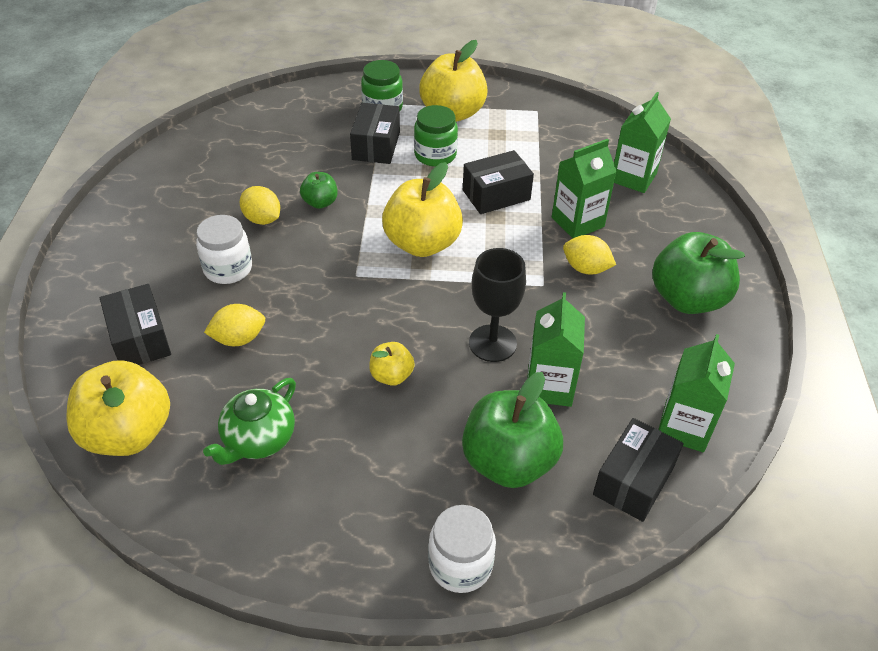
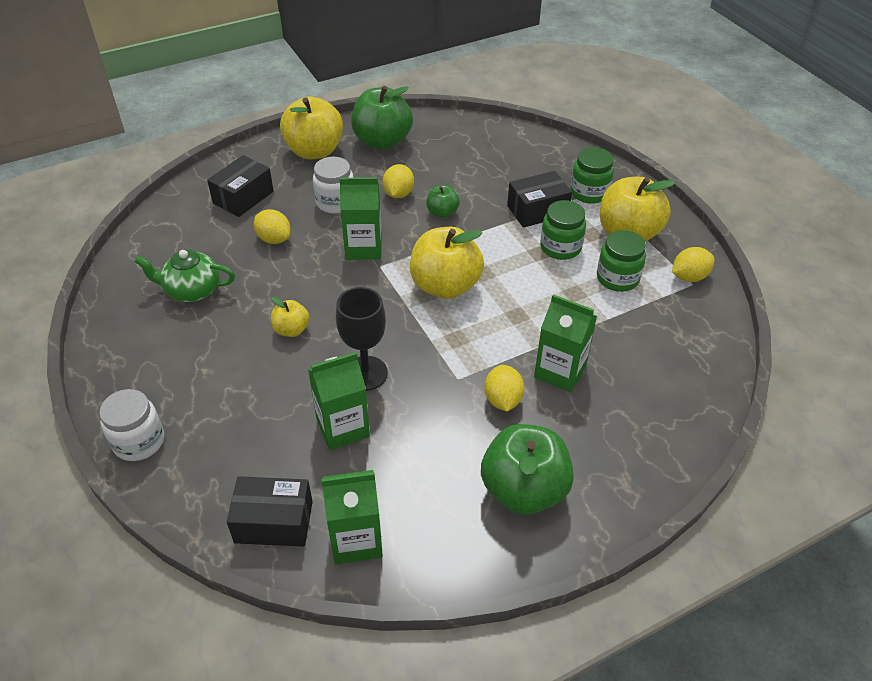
camera: 60 degrees right, 0 degrees up
(128, 433) = (164, 232): yellow apple -> yellow apple (314, 151)
(496, 195) = (545, 304): black box -> none
(499, 143) = (617, 278): none -> green jar
(508, 462) = (248, 432): green apple -> green apple (382, 141)
(528, 108) = (689, 277): none -> yellow lemon
(633, 177) = (664, 388): green carton -> green carton (363, 248)

